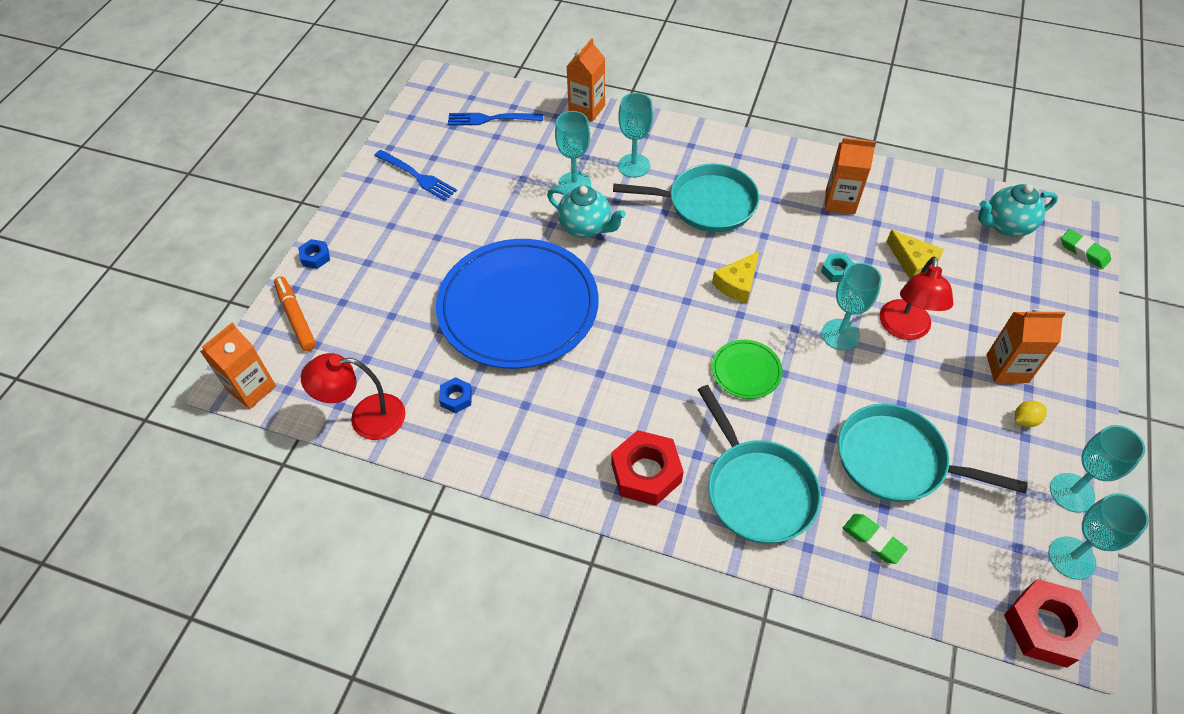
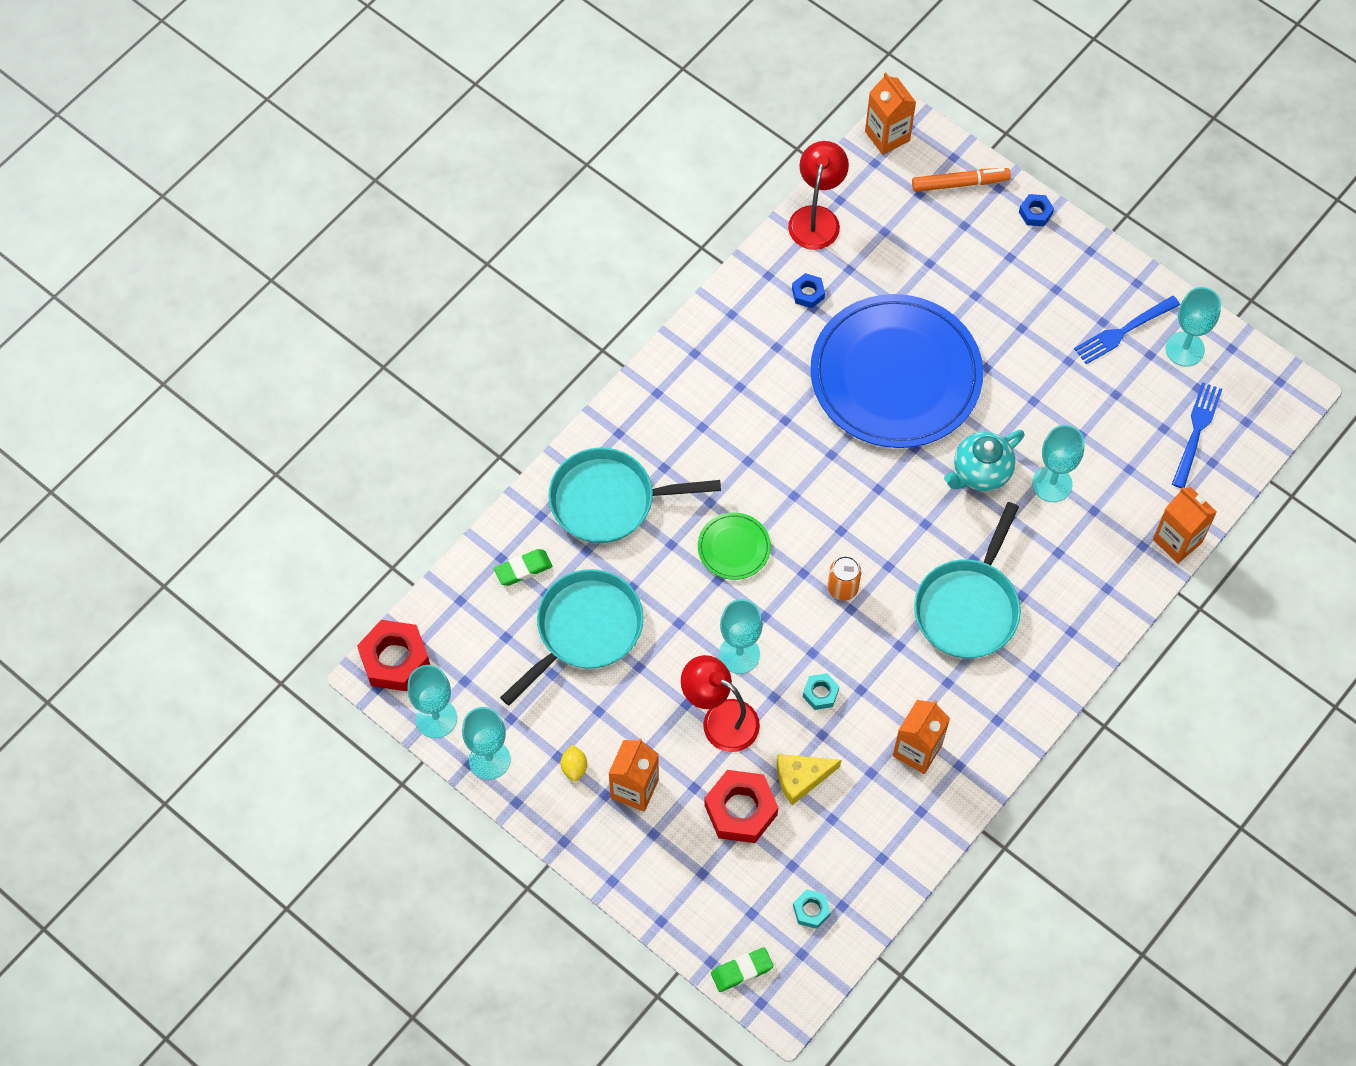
camera: 110 degrees right, 10 degrees up
(634, 166) = (1058, 556): turquoise goblet -> turquoise goblet (1185, 349)
(646, 473) = (664, 419): red nut -> red nut (740, 810)
(737, 284) = (842, 588): yellow cheese -> orange can
(1006, 226) = (811, 910): turquoise teapot -> turquoise nut

